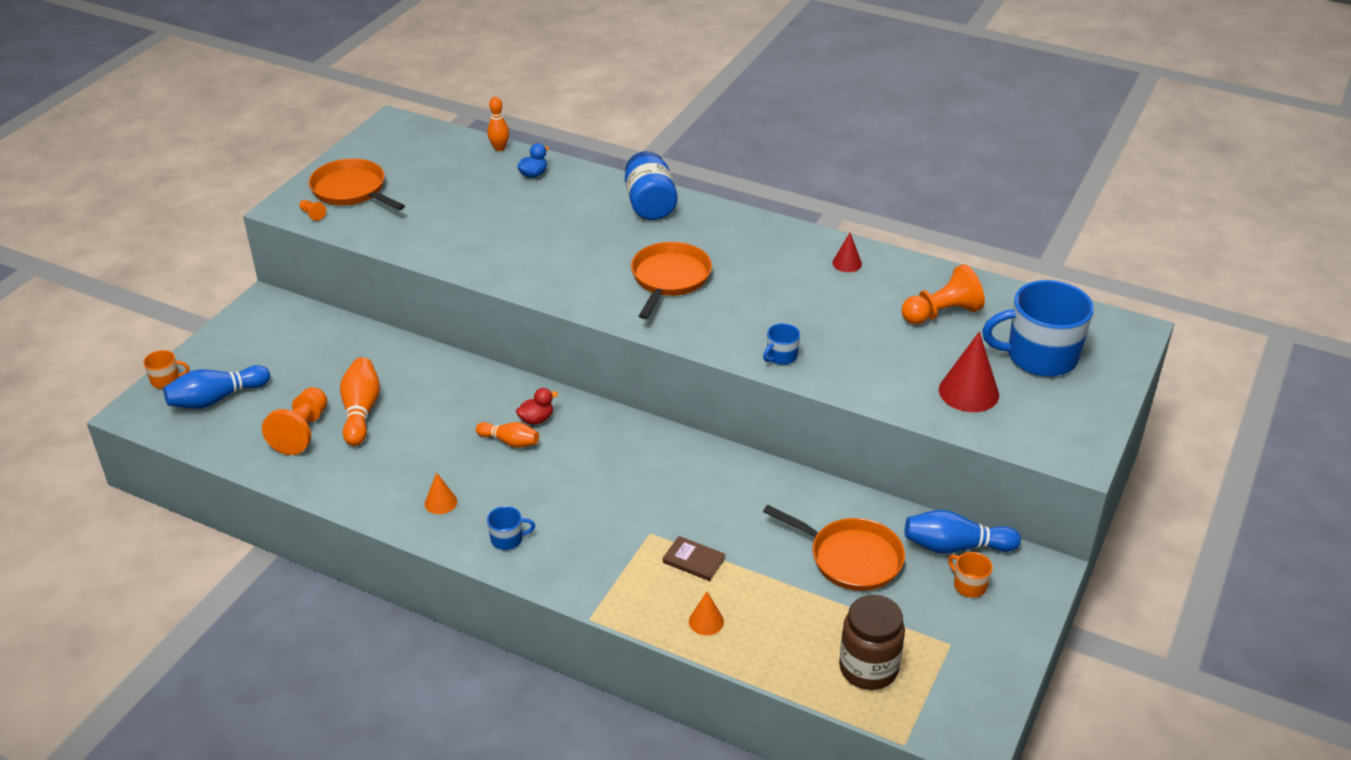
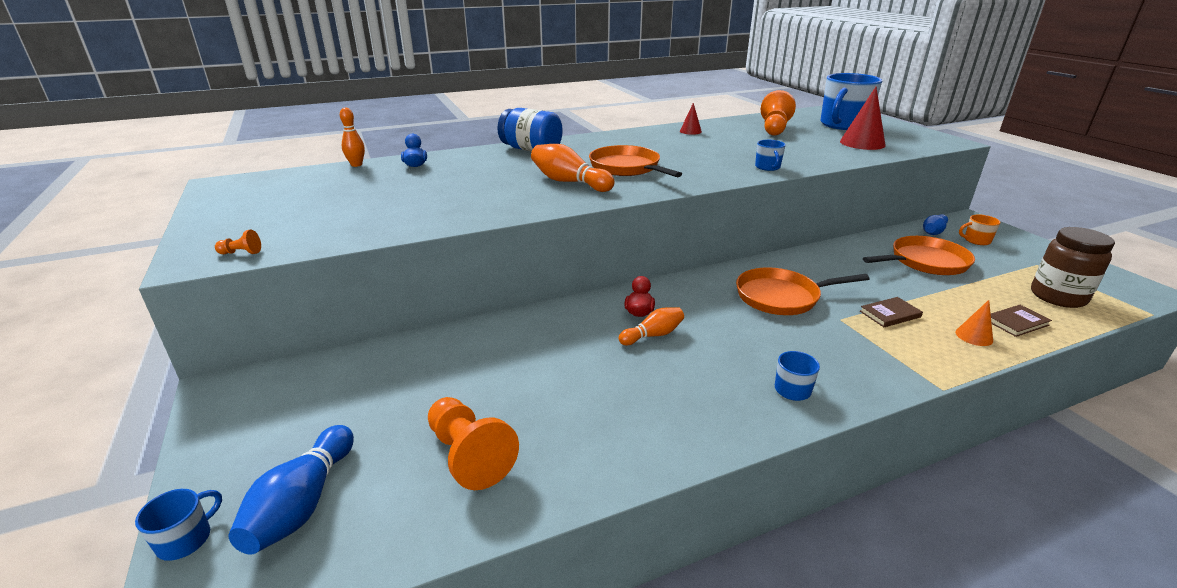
camera: 50 degrees left, 10 degrees down
(166, 380) = (186, 539): orange mug -> blue mug
(352, 190) = (257, 225): orange pan -> orange pan (781, 297)
(361, 411) = (496, 399): orange bowling pin -> orange bowling pin (569, 182)
(440, 502) = (699, 406): orange cone -> none
(767, 645) = (1016, 322): none -> brown book
(955, 546) = (933, 231): blue bowling pin -> blue bowling pin, size x0.63

